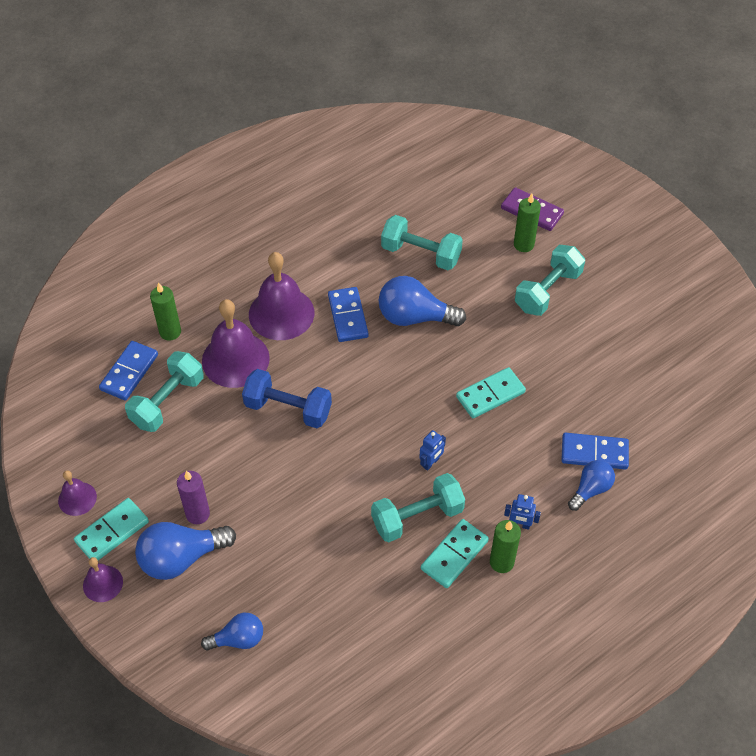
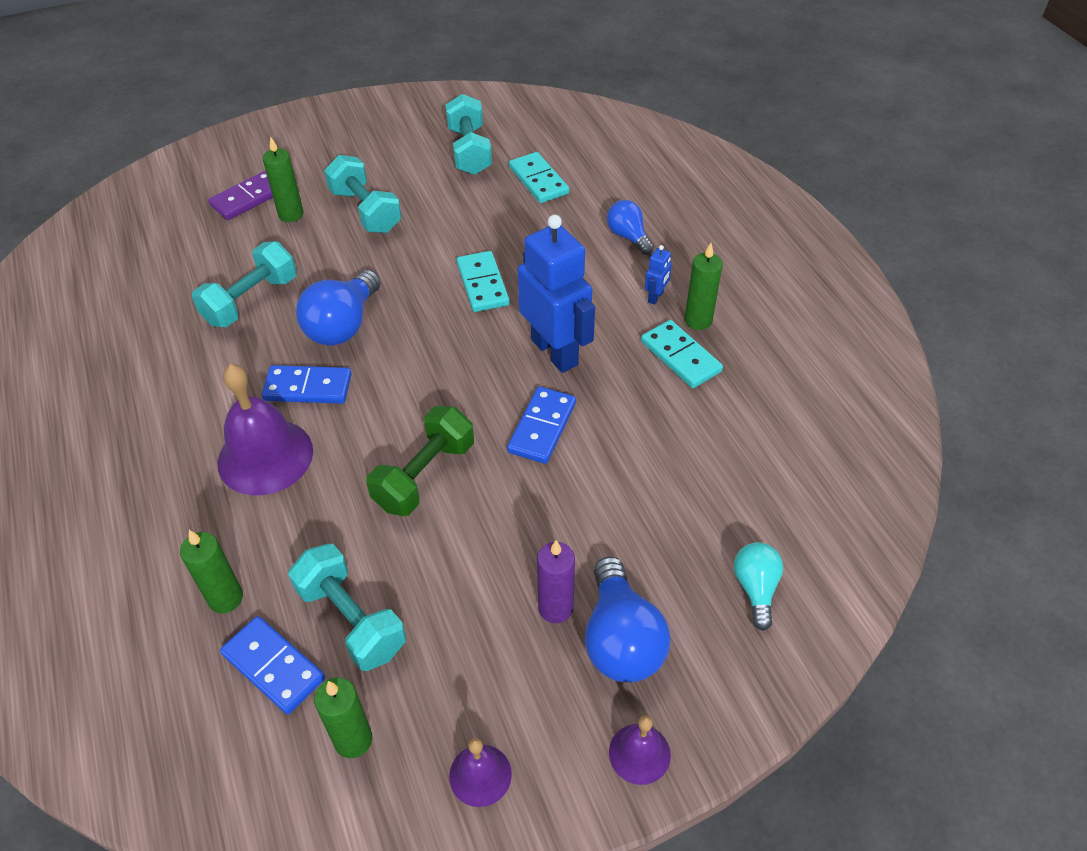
camera: 75 degrees left, 5 degrees down
(89, 427) = (353, 740): none -> green candle
(112, 531) = (554, 729): turquoise domino -> turquoise domino (538, 180)
(235, 359) = (316, 522): purple bell -> none
(238, 639) = (755, 588): blue light bulb -> turquoise light bulb
(288, 409) = (424, 475): blue dumbbell -> green dumbbell
(417, 517) = (623, 378): turquoise dumbbell -> turquoise dumbbell (469, 151)
(431, 463) = (555, 352): blue robot -> blue robot, size x2.45
(594, 453) = (586, 224): blue domino -> blue domino (542, 427)

